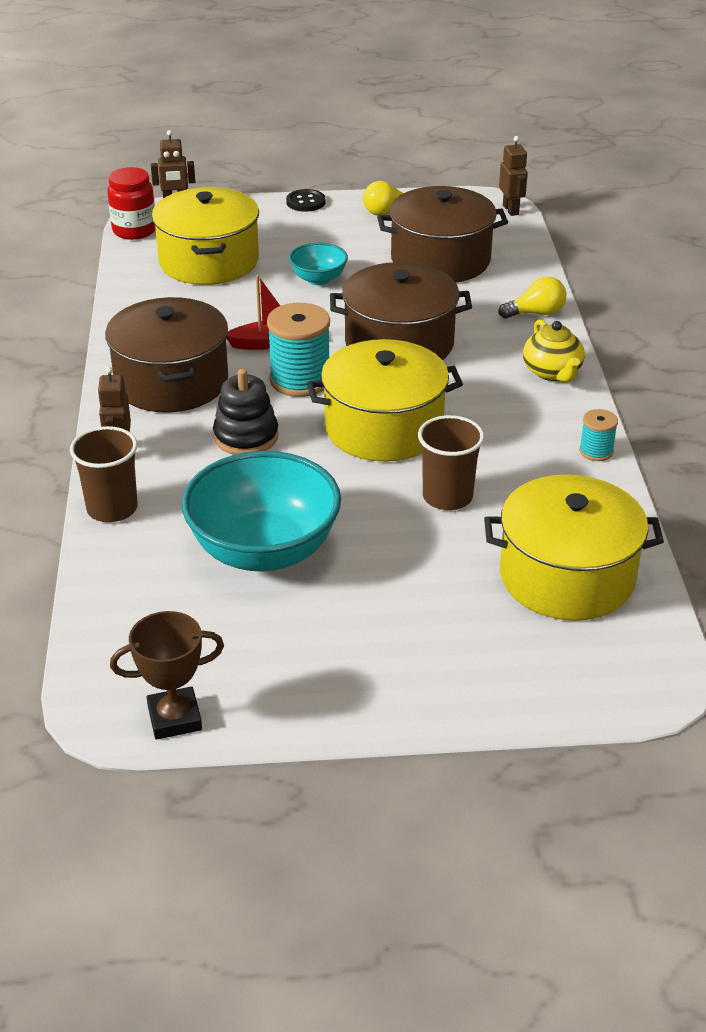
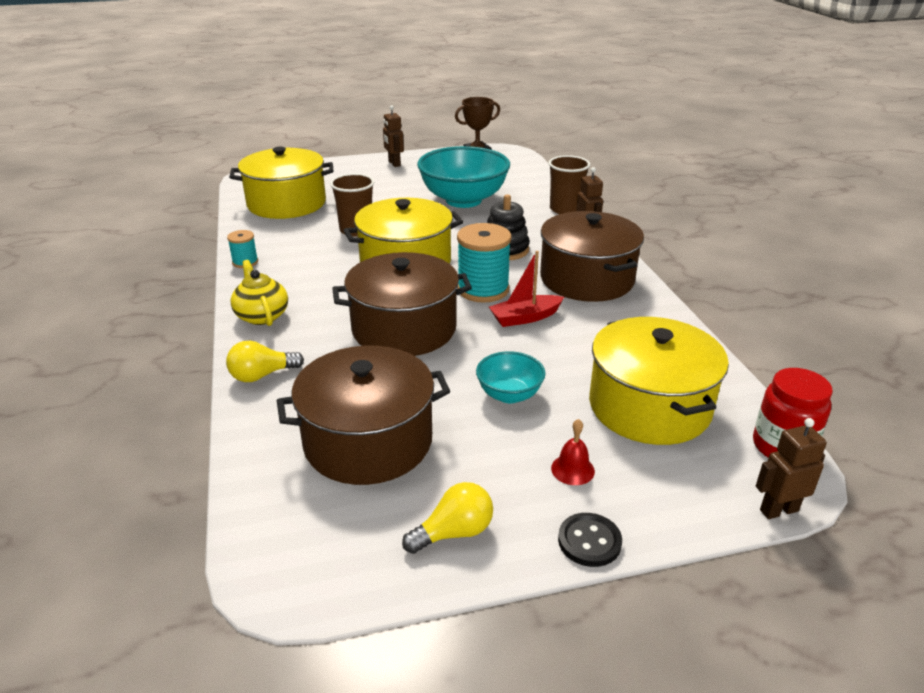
camera: 170 degrees right, 5 degrees down
(295, 232) = (572, 469): none -> red bell
(511, 210) = (256, 566): brown robot -> brown robot (394, 163)

